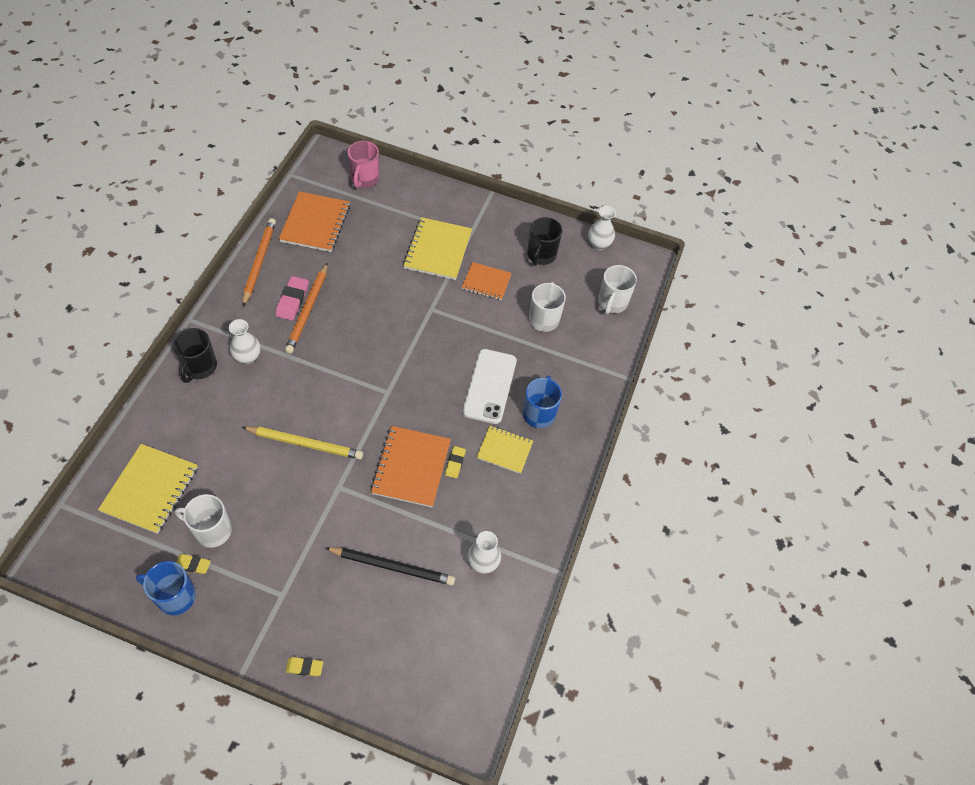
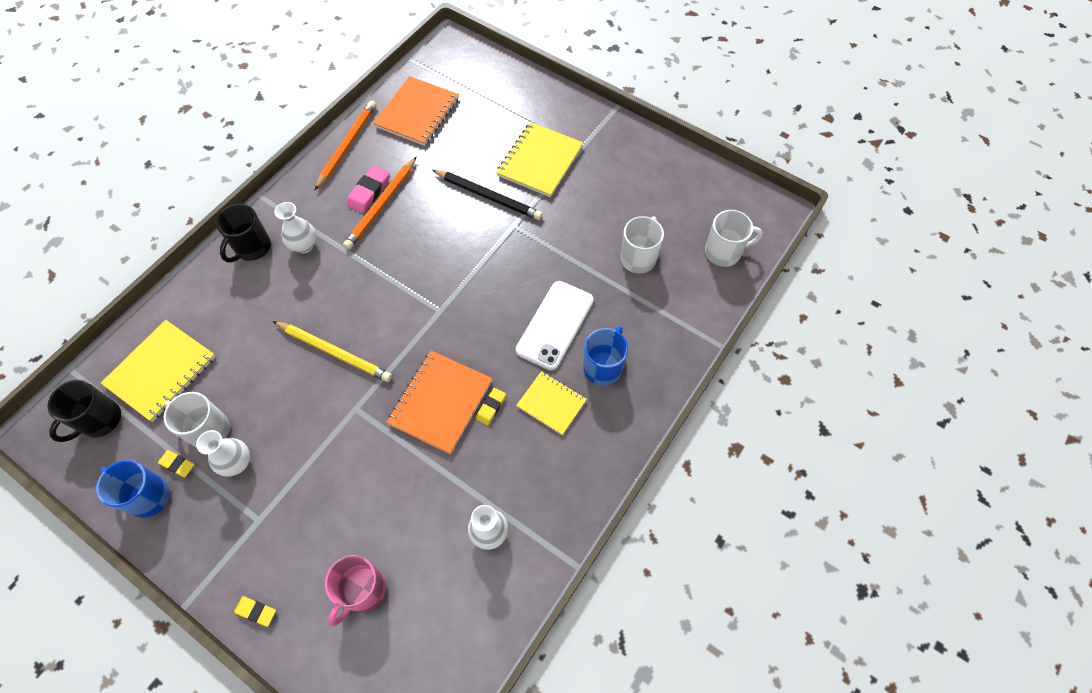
camera: 20 degrees right, 5 degrees up
(364, 179) = (483, 73): pink mug -> pink mug (363, 590)
(392, 567) = (386, 514): black pencil -> black pencil (488, 196)
(486, 282) = (584, 205): orange notebook -> none
(541, 255) = (655, 184): black mug -> black mug (100, 420)
(598, 244) = (725, 182): white vase -> white vase (237, 463)
(612, 302) = (723, 252): white mug -> white mug turned 135 degrees counterclockwise

